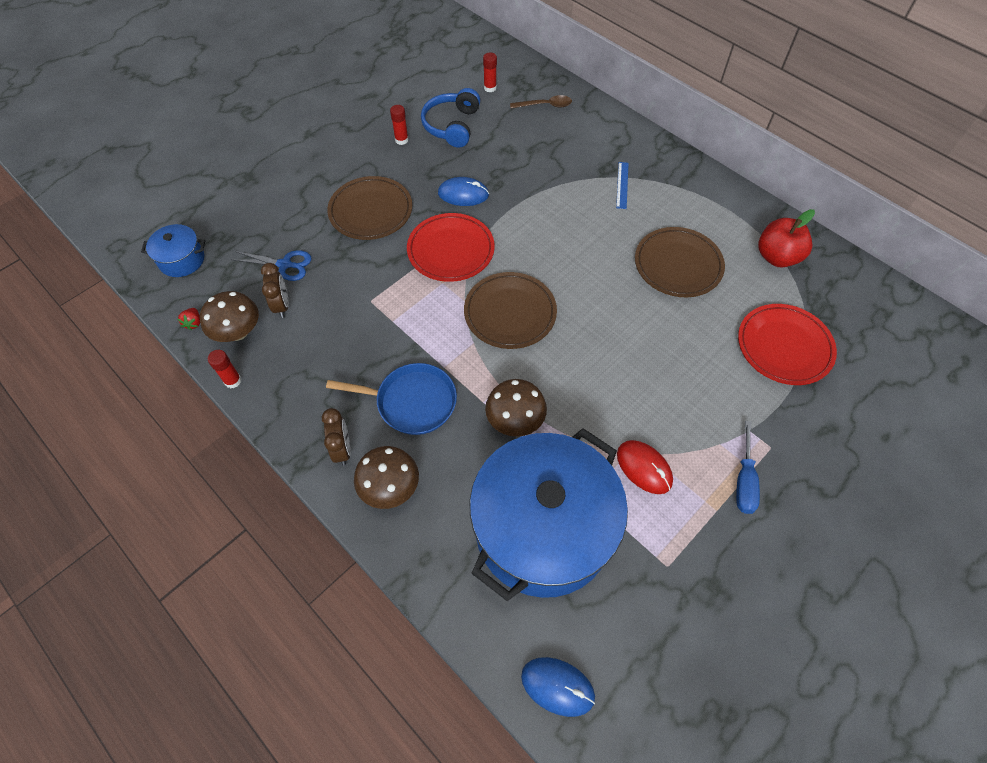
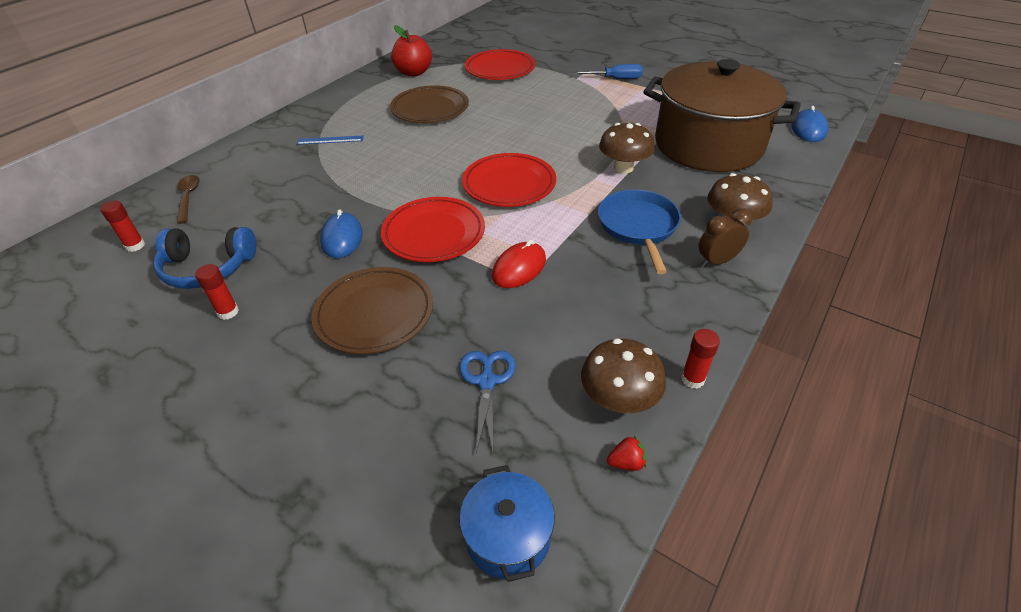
camera: 100 degrees left, 15 degrees down
(282, 305) = (558, 363): brown clock -> none
(510, 313) = (509, 184): brown plate -> red plate
(543, 529) = (708, 145): blue pot -> brown pot
(644, 468) = (630, 111): red mouse -> red mouse (519, 268)

